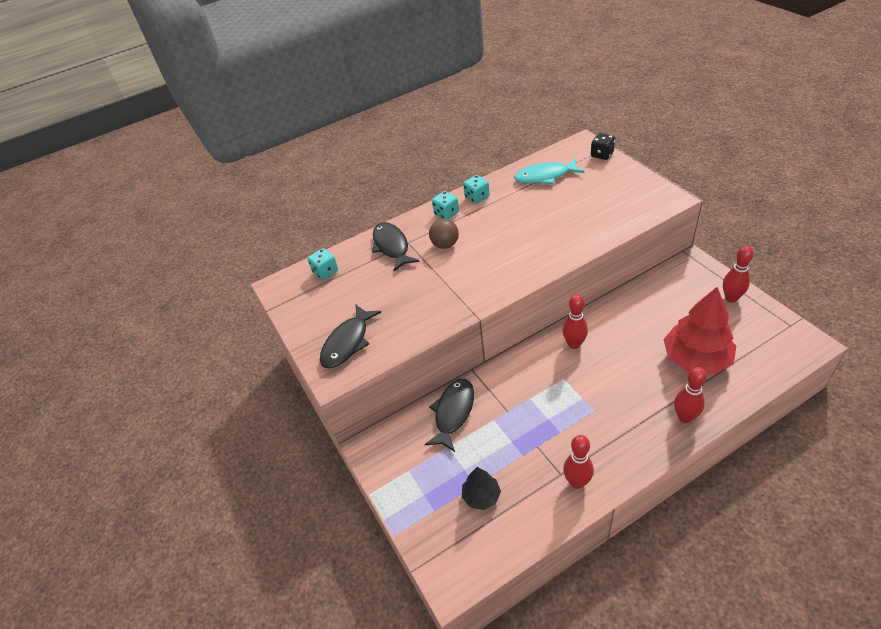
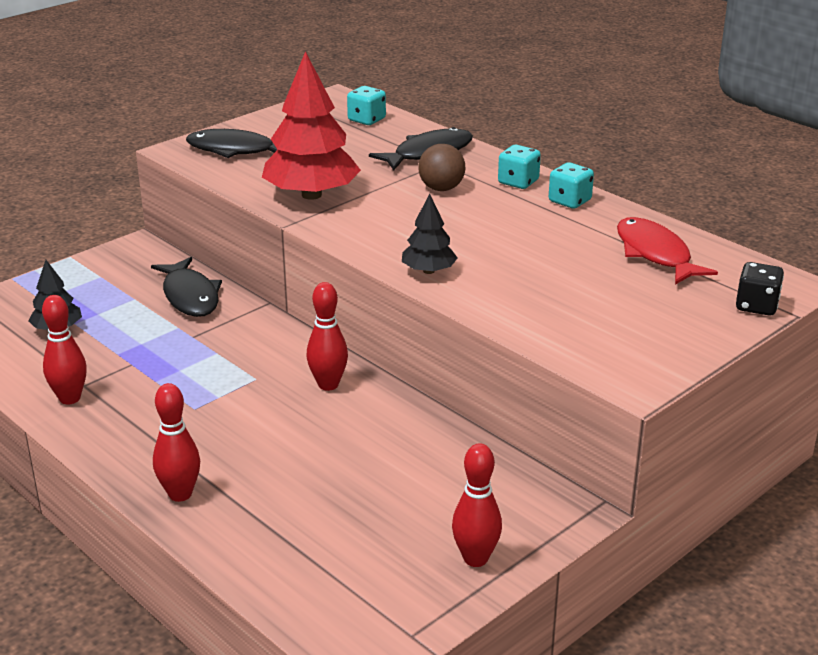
camera: 70 degrees right, 15 degrees down
(453, 413) = (190, 296): black fish -> black fish turned 60 degrees clockwise
(545, 176) = (655, 254): turquoise fish -> red fish
(551, 257) = (428, 271): none -> black tree
(696, 359) = (308, 509): red tree -> red tree (311, 195)

